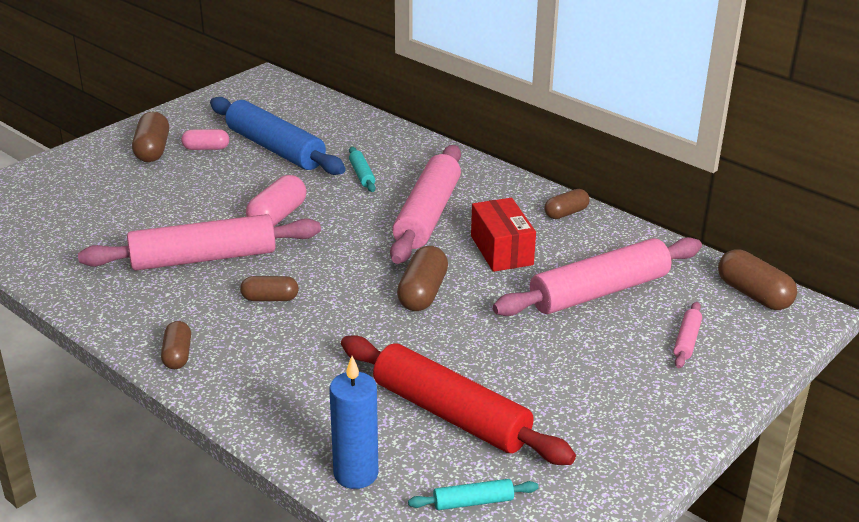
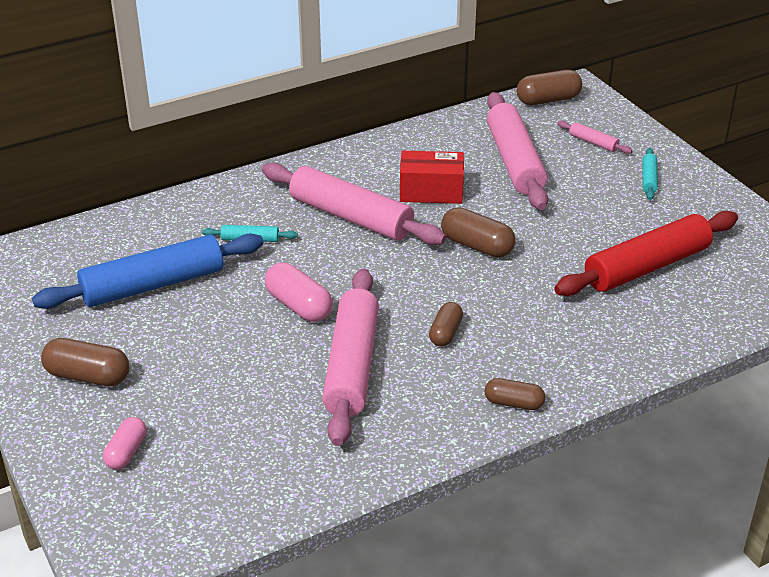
camera: 70 degrees left, 5 degrees up
(206, 148) = (115, 334): pink capsule -> pink capsule (126, 452)
(356, 474) = (705, 326): blue candle -> none
(473, 502) = (748, 278): turquoise rolling pin -> turquoise rolling pin (649, 179)
(566, 213) = (390, 146): brown capsule -> none

